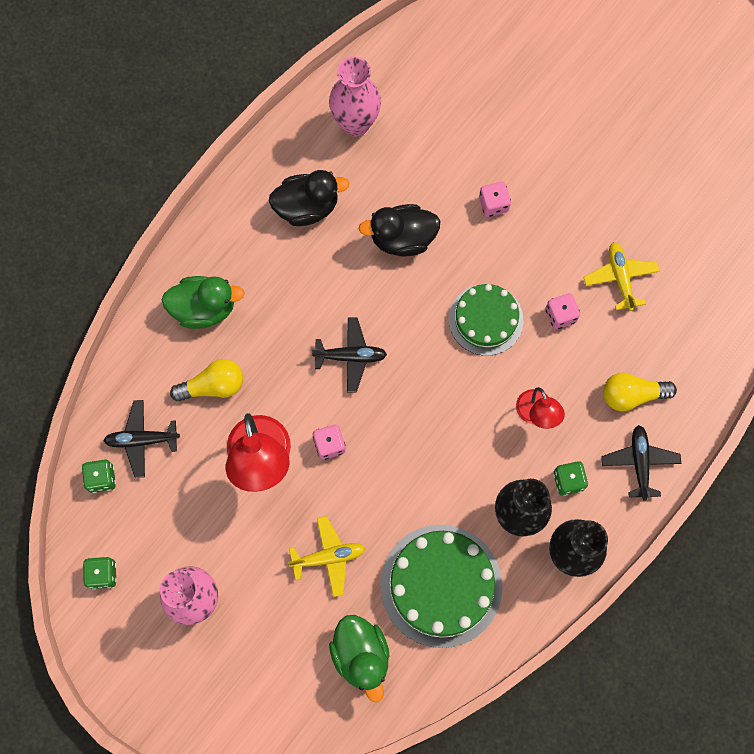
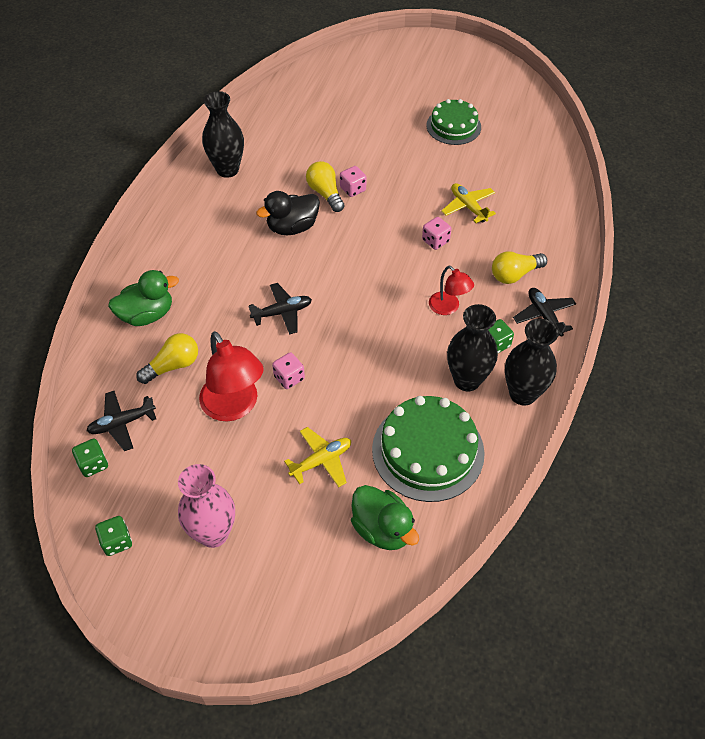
camera: 20 degrees left, 20 degrees down
(307, 207) = (209, 228): black duck -> none
(355, 123) = (227, 169): pink vase -> black vase
(458, 200) = (325, 193): none -> yellow light bulb
(485, 319) = (379, 259): green cake -> green cake (453, 126)

